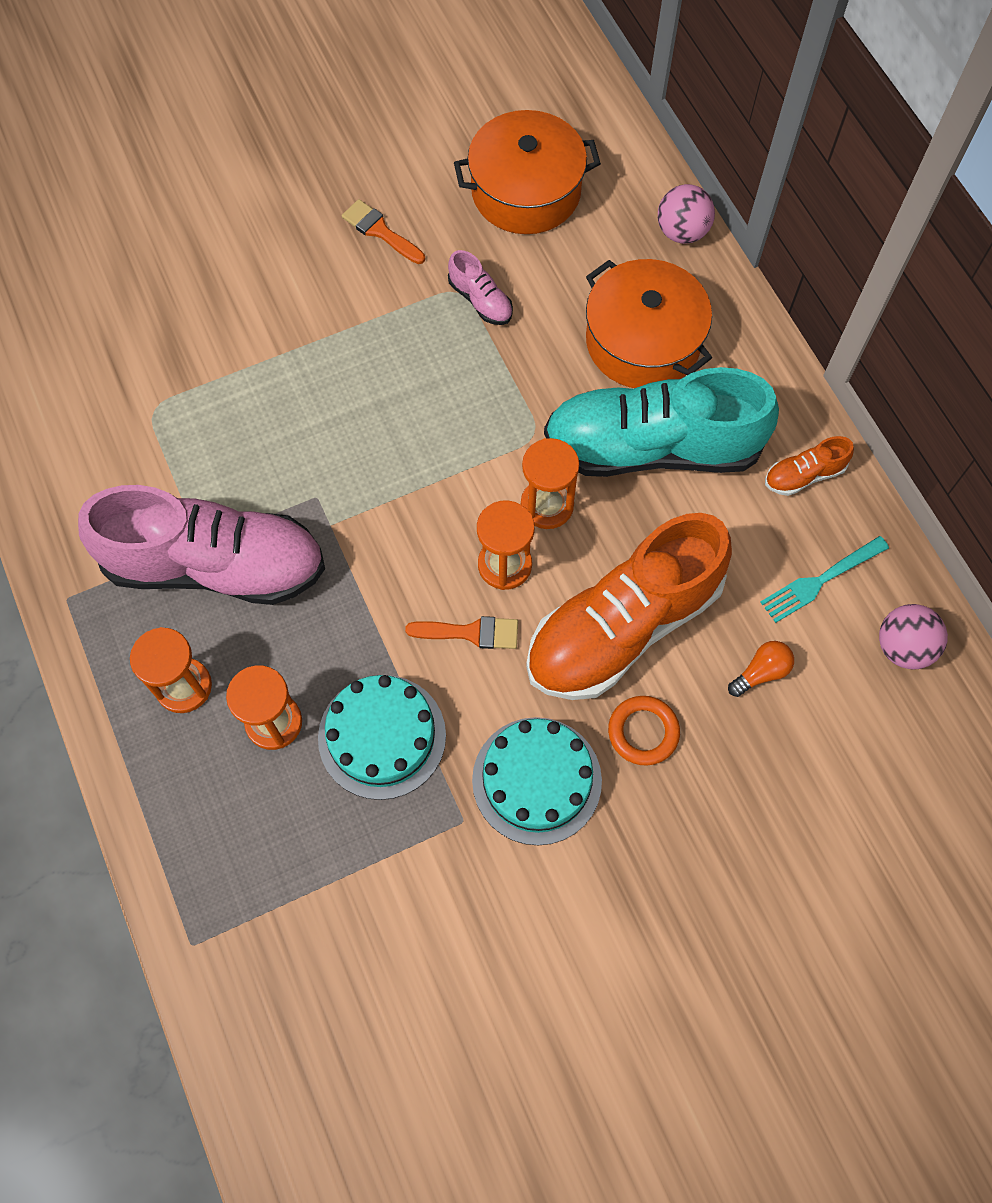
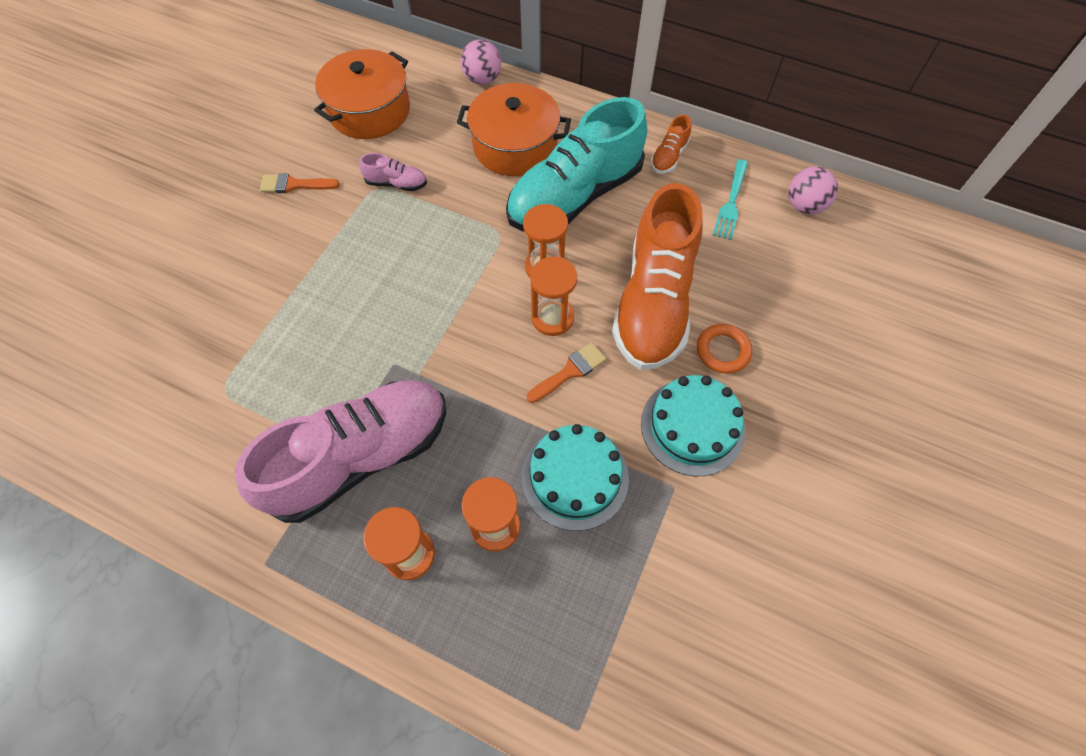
camera: 40 degrees left, 5 degrees down
(761, 672) = (750, 271): orange light bulb -> none

